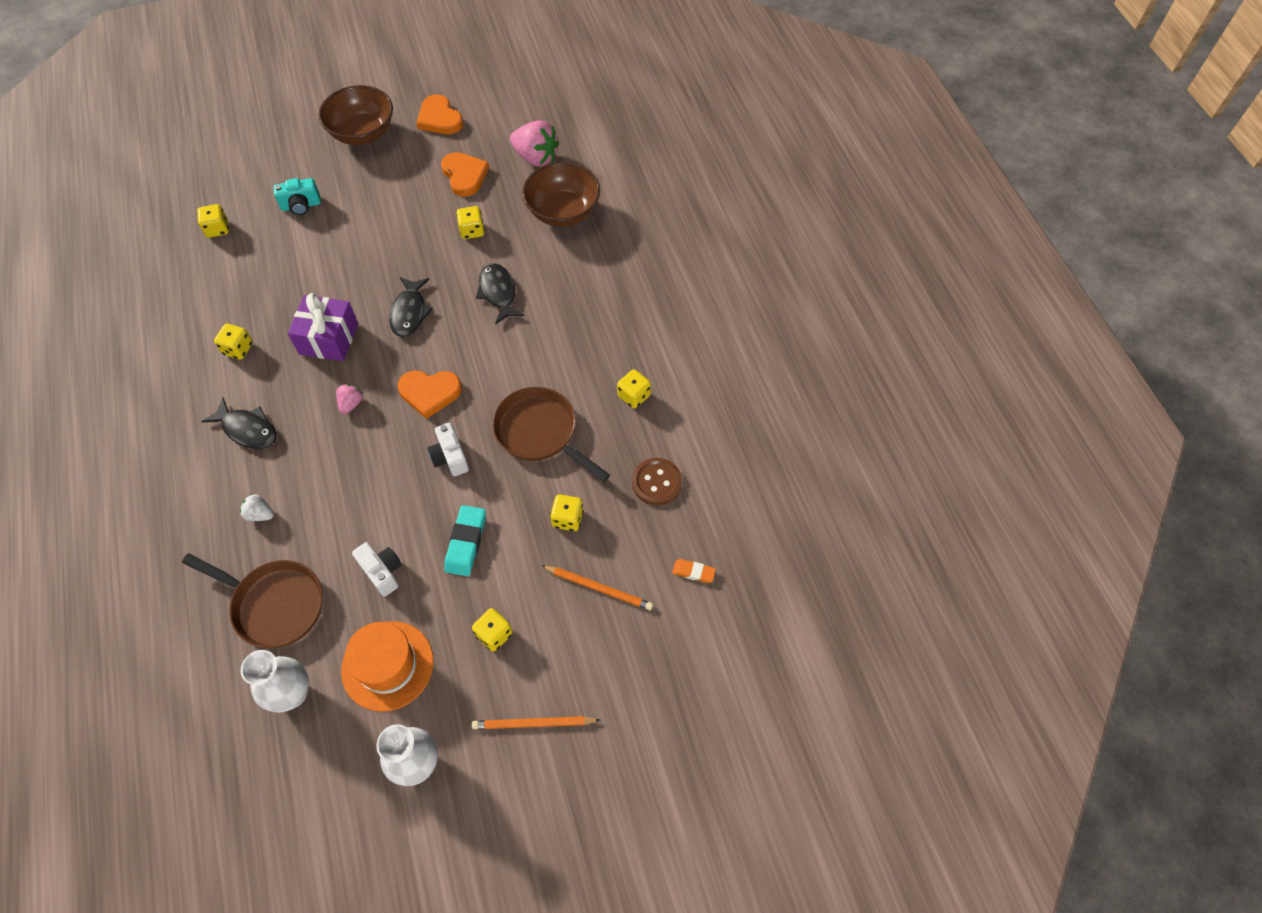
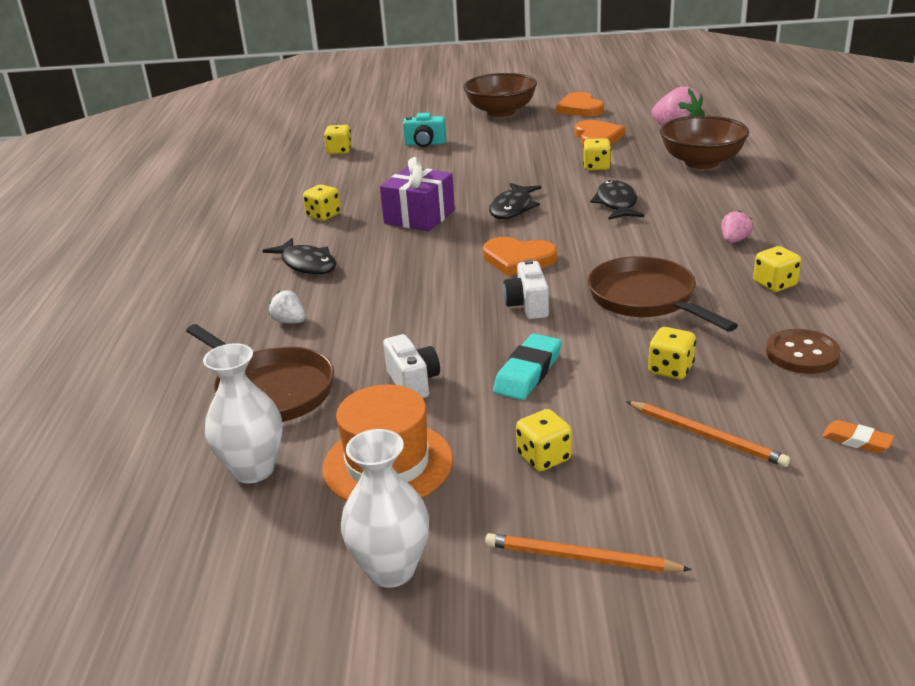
camera: 20 degrees right, 30 degrees down
(351, 404) = (426, 258): pink strawberry -> pink strawberry (734, 241)

